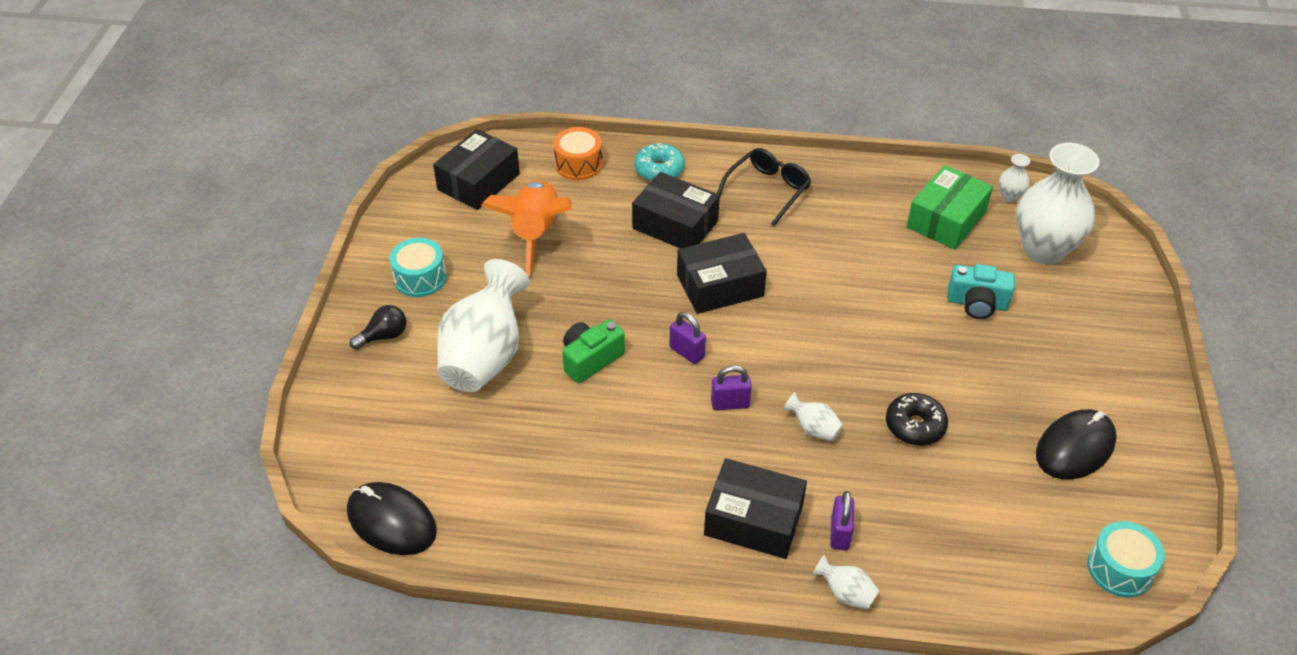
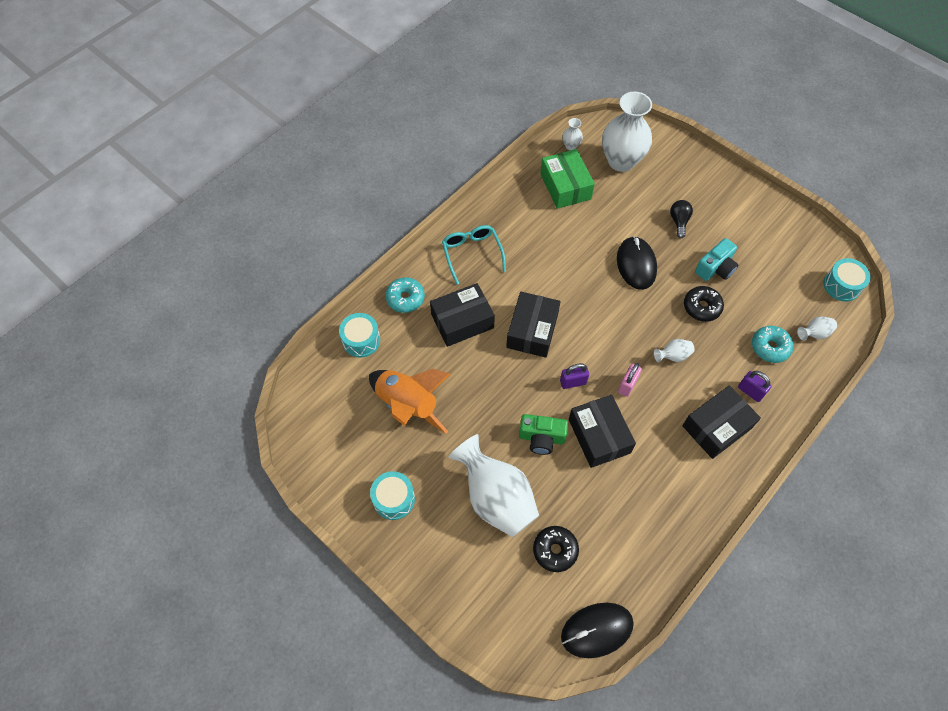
camera: 55 degrees left, 15 degrees up
(384, 336) = (432, 552): black light bulb -> black light bulb (679, 221)
(461, 437) = (555, 550): none -> black donut
(478, 182) = (327, 410): black box -> black box (599, 436)
(578, 164) = (361, 340): orange drum -> turquoise drum
(590, 359) = (541, 438): green camera -> green camera turned 75 degrees counterclockwise
(730, 404) = (627, 385): purple padlock -> pink padlock
(768, 190) = (472, 254): black glasses -> turquoise glasses
(845, 593) = (789, 414): white vase -> white vase (814, 334)
(929, 526) = (770, 347): none -> turquoise donut
(977, 303) = (637, 218): turquoise camera -> turquoise camera (715, 268)
(1075, 447) = (760, 248): black mouse -> black mouse (636, 264)

